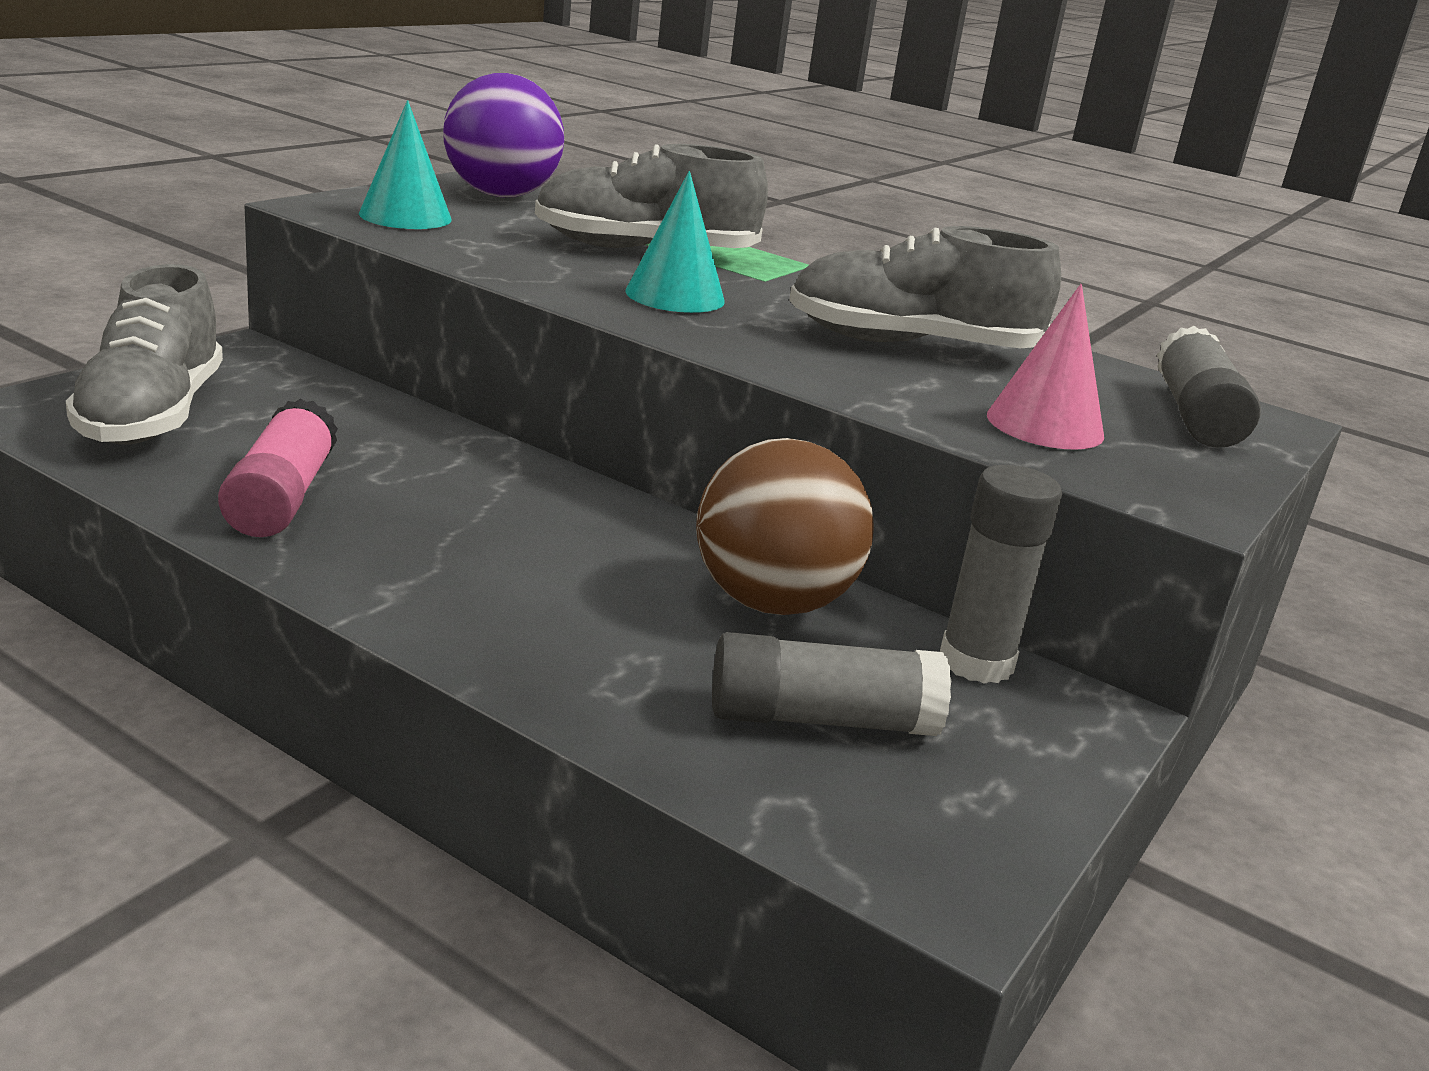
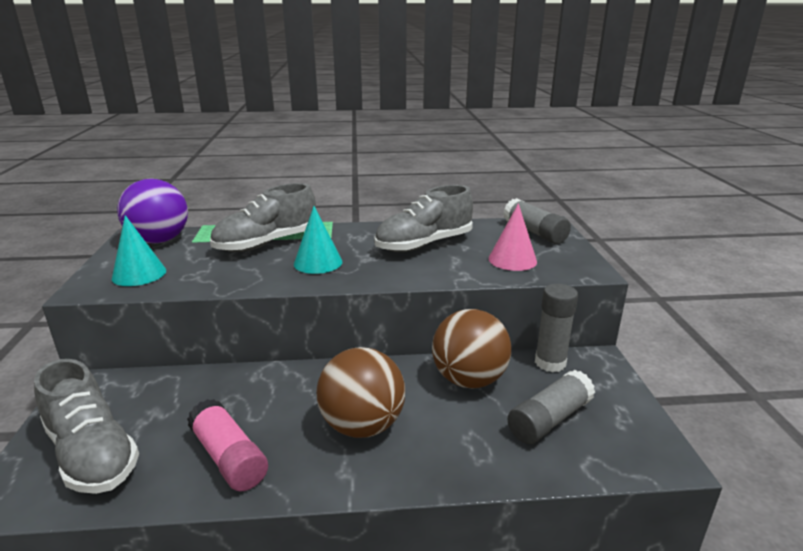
camera: 35 degrees left, 0 degrees up
(503, 560) = (362, 425): none -> brown ball

